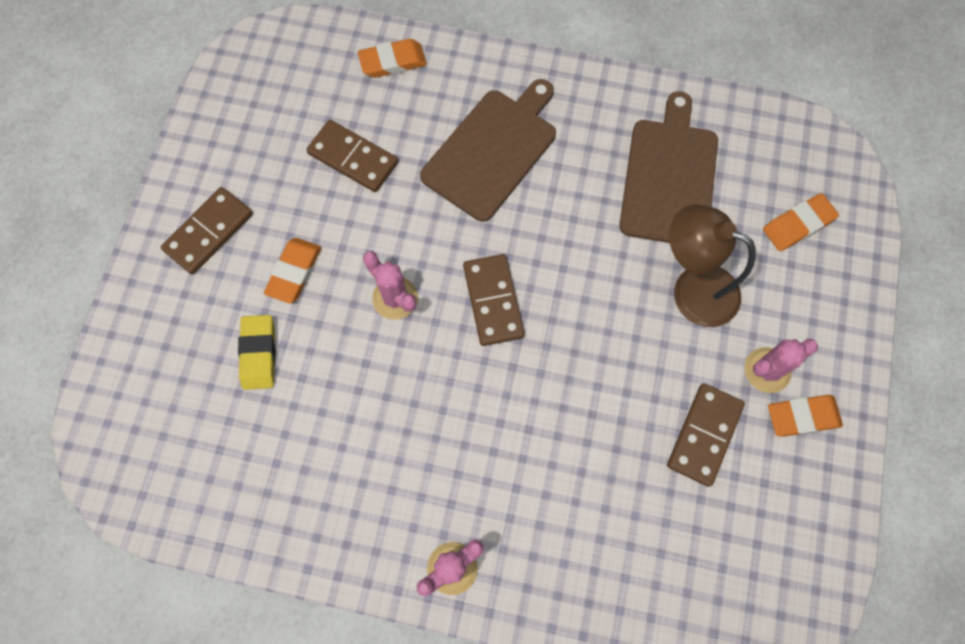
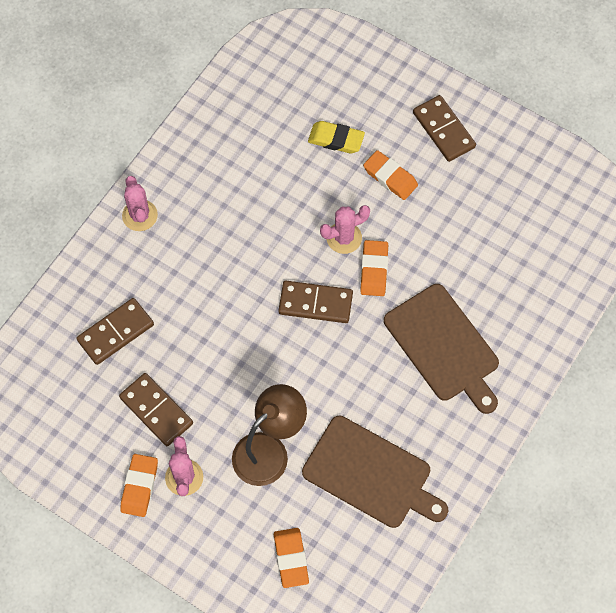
camera: 110 degrees right, 5 degrees down
(353, 158) = (472, 242): brown domino -> brown domino (115, 332)
(393, 62) = (554, 298): orange eraser -> orange eraser (374, 270)

